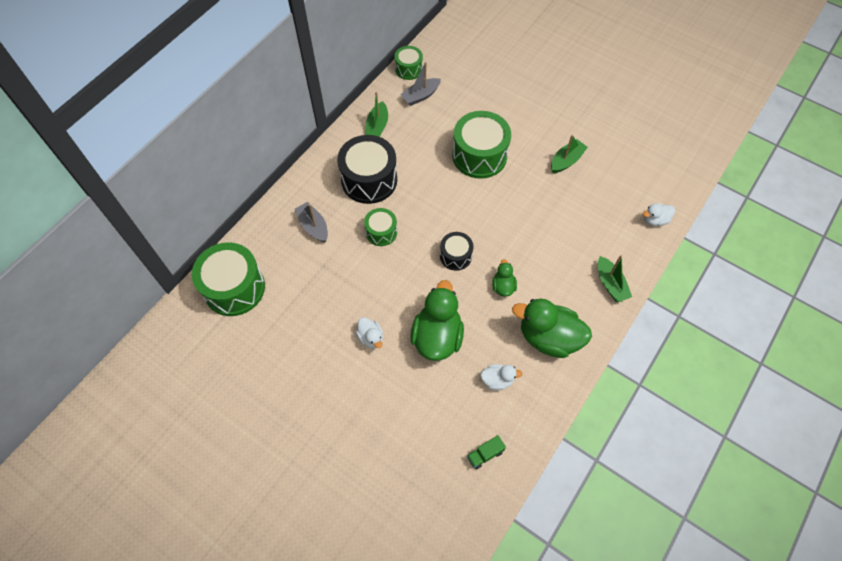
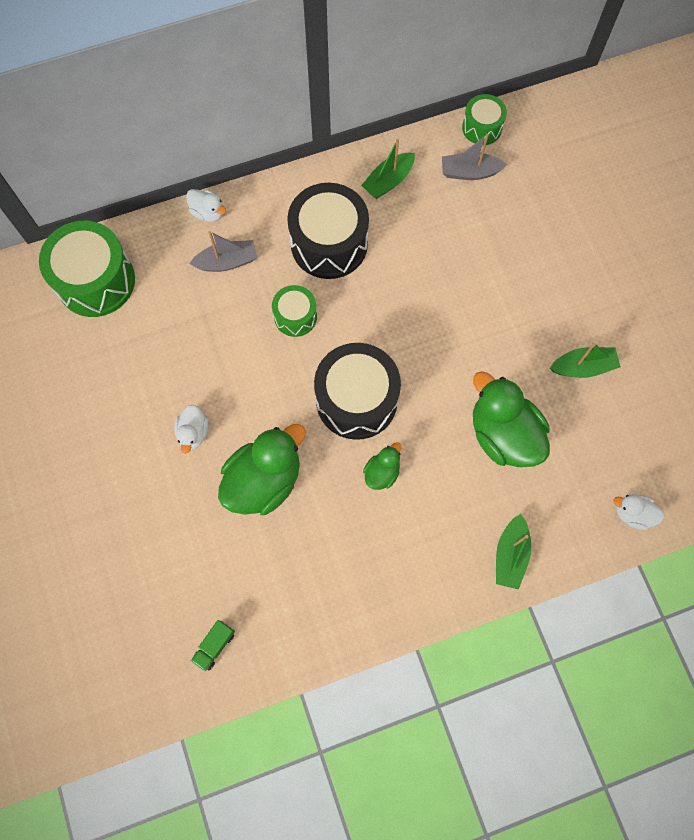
camera: 35 degrees right, 10 degrees up
(313, 226) = (227, 262): grey boat -> grey boat turned 75 degrees clockwise
(455, 256) = (356, 400): black drum -> black drum, size x1.84
(479, 155) = (480, 293): green drum -> none
(485, 454) = (214, 646): green truck -> green truck turned 60 degrees counterclockwise
(497, 380) = (290, 575): white duck -> white duck (208, 212)
(548, 338) = (386, 567): green duck -> green duck (503, 434)

